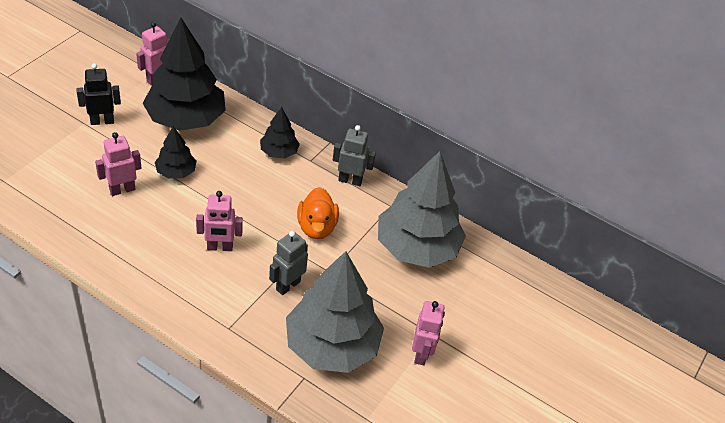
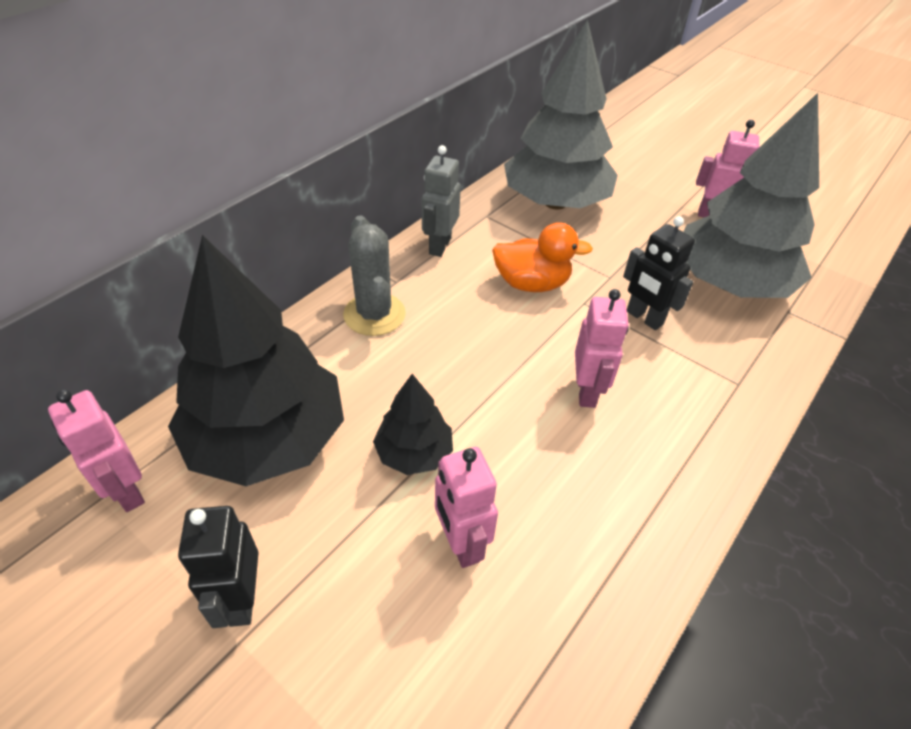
camera: 80 degrees left, 0 degrees up
(279, 152) = (374, 314): black tree -> grey cactus
(288, 285) = (644, 318): grey robot -> black robot

